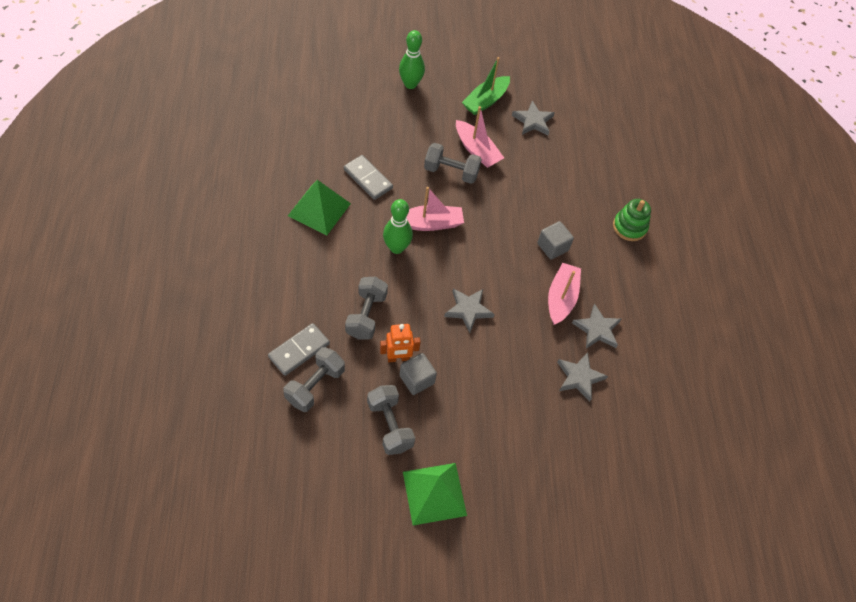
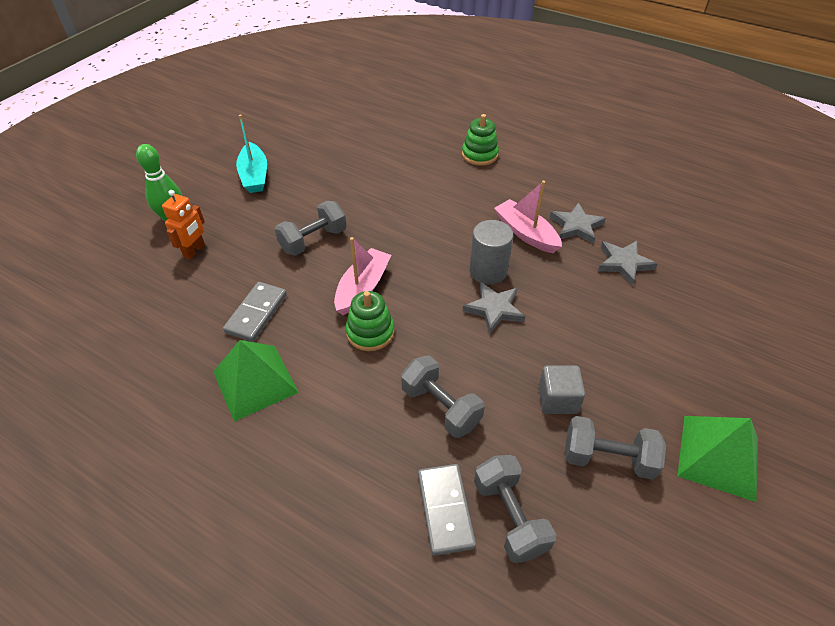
camera: 50 degrees left, 10 degrees down
(368, 179) = (256, 313): grey domino -> grey domino turned 60 degrees counterclockwise
(396, 248) = (370, 332): green bowling pin -> green stacking toy
(398, 358) = (519, 403): orange robot -> orange robot (194, 251)
(477, 150) = (306, 209): pink boat -> none
(485, 101) = (254, 175): green boat -> turquoise boat
(502, 290) = (488, 271): none -> grey cylinder
(533, 121) = (311, 157): grey star -> none
(552, 247) = (464, 212): grey cube -> none

